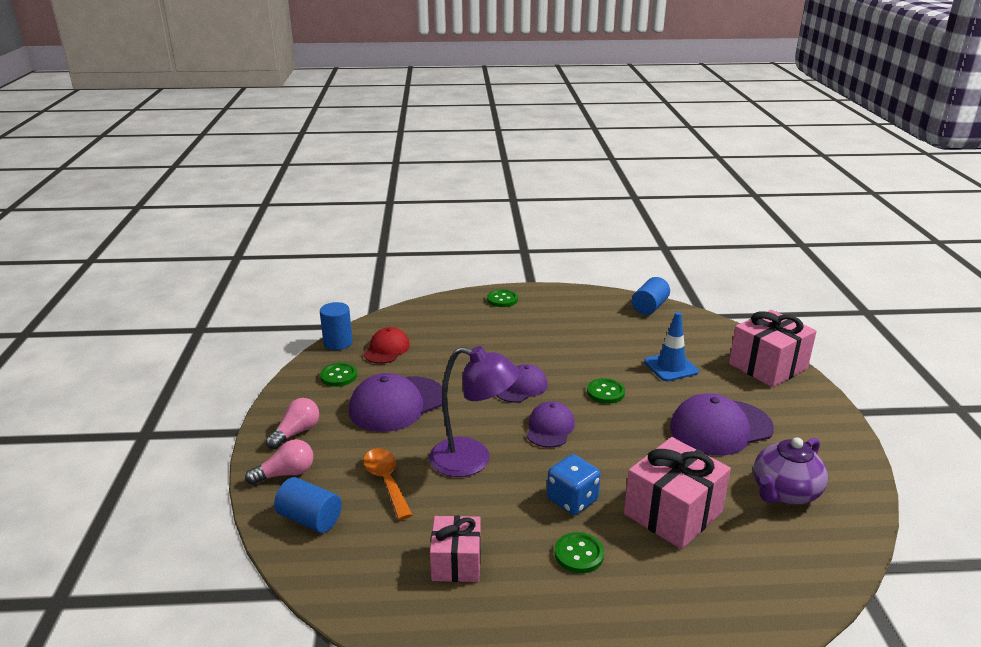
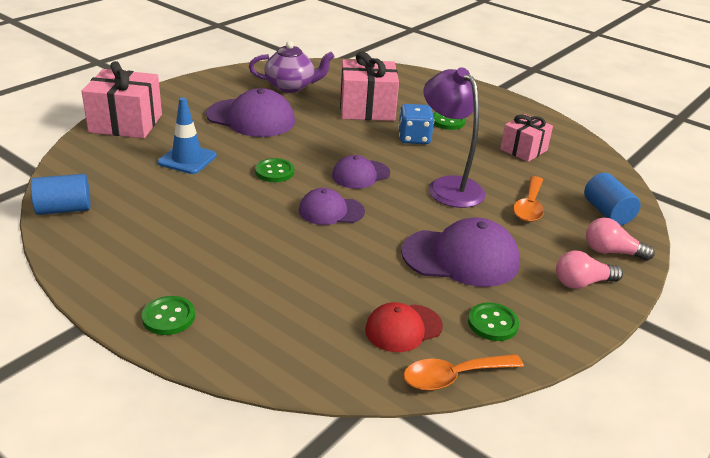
camera: 140 degrees left, 5 degrees up
(338, 343) = (453, 377): blue cylinder -> orange spoon

